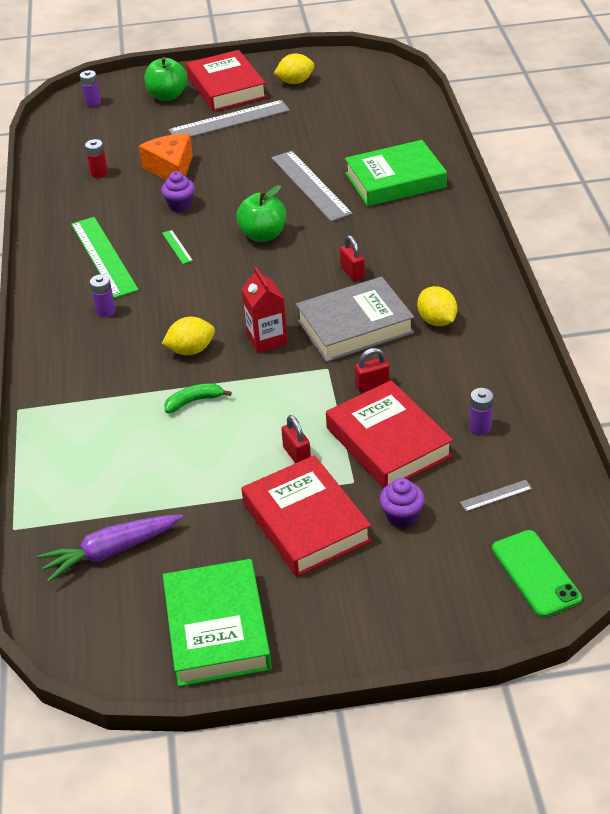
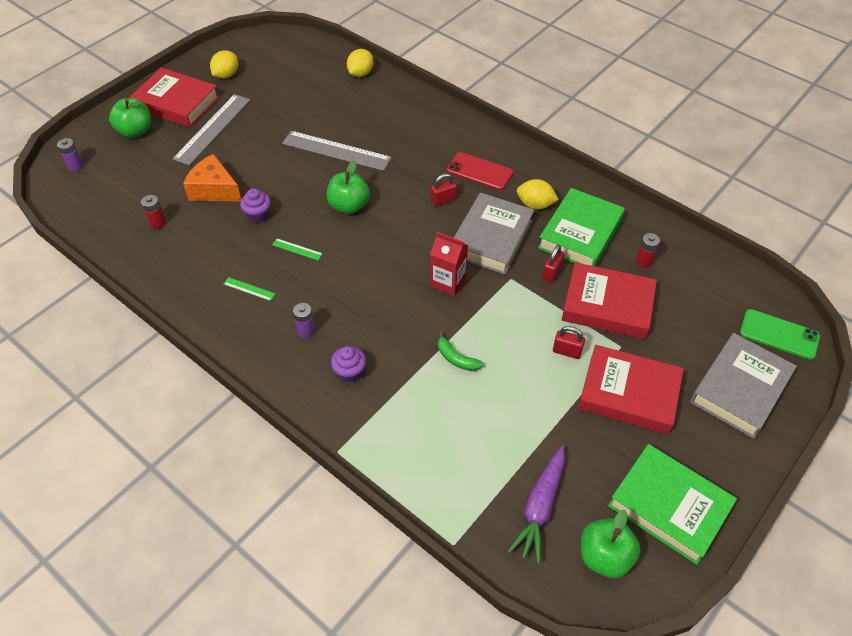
camera: 45 degrees left, 10 degrees up
(103, 256) = (249, 289): green ruler -> green ruler, size x0.43
(112, 622) = (604, 556): none -> green apple
(191, 350) = (406, 322): yellow lemon -> yellow lemon (360, 73)
(194, 401) = (456, 358): green banana -> green banana turned 75 degrees counterclockwise
(352, 272) = (443, 200): red padlock -> red padlock turned 45 degrees counterclockwise
(395, 180) = (389, 118): green book -> green book (580, 234)
(401, 516) = (674, 350): purple cupcake -> purple cupcake (350, 372)
(421, 265) = (479, 171): none -> red phone
(421, 590) = (740, 389): none -> grey book
(480, 427) = (643, 261): purple battery -> red battery
(496, 496) = (704, 300): grey ruler -> none

